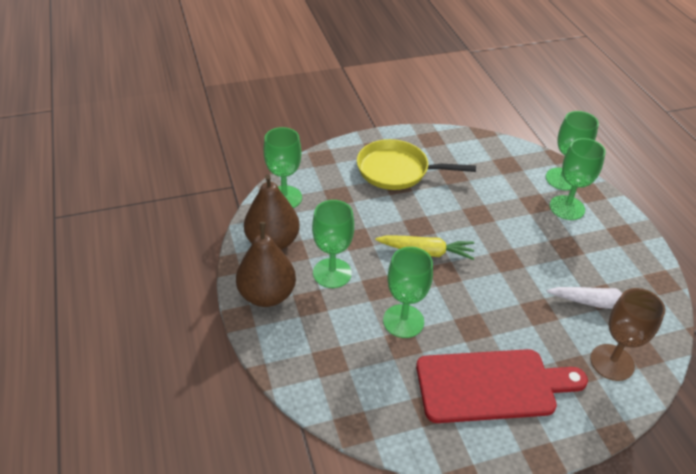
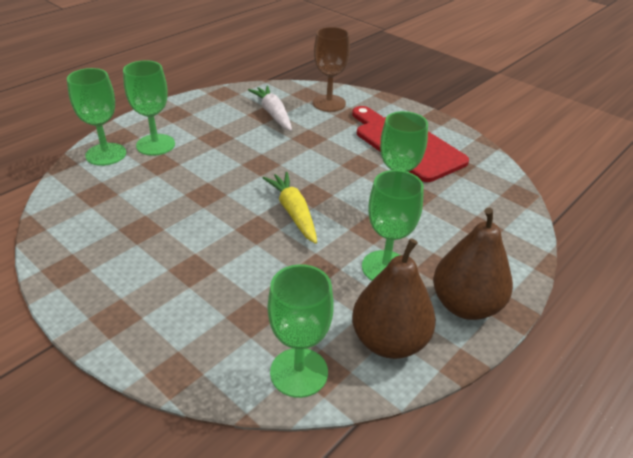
camera: 120 degrees left, 5 degrees down
(397, 170) = (161, 278): yellow pan -> none

